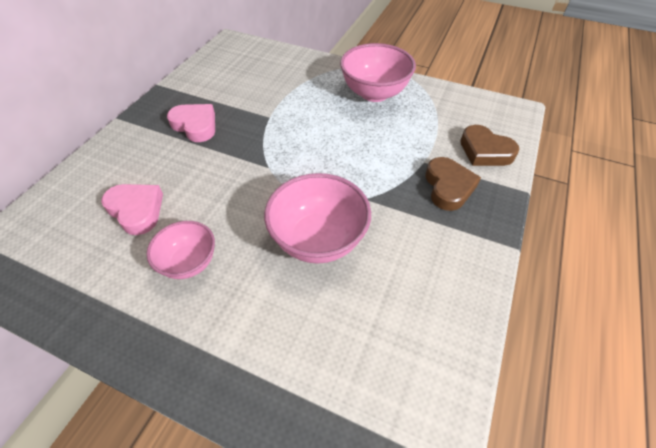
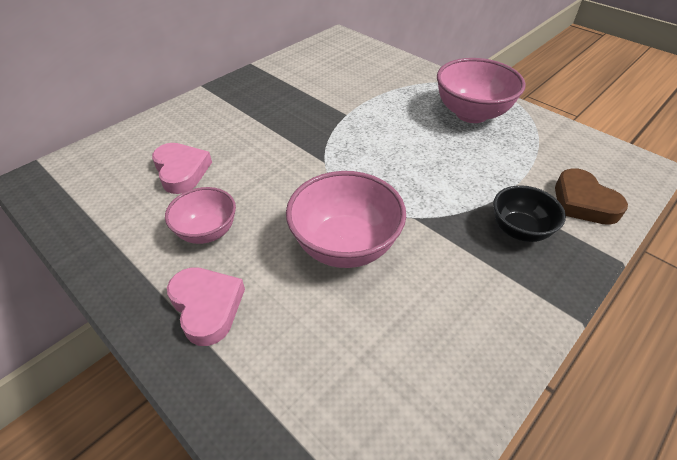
camera: 20 degrees right, 5 degrees down
(195, 125) = (270, 107): pink heart -> pink heart (207, 307)
(448, 187) = (519, 230): brown heart -> black bowl

